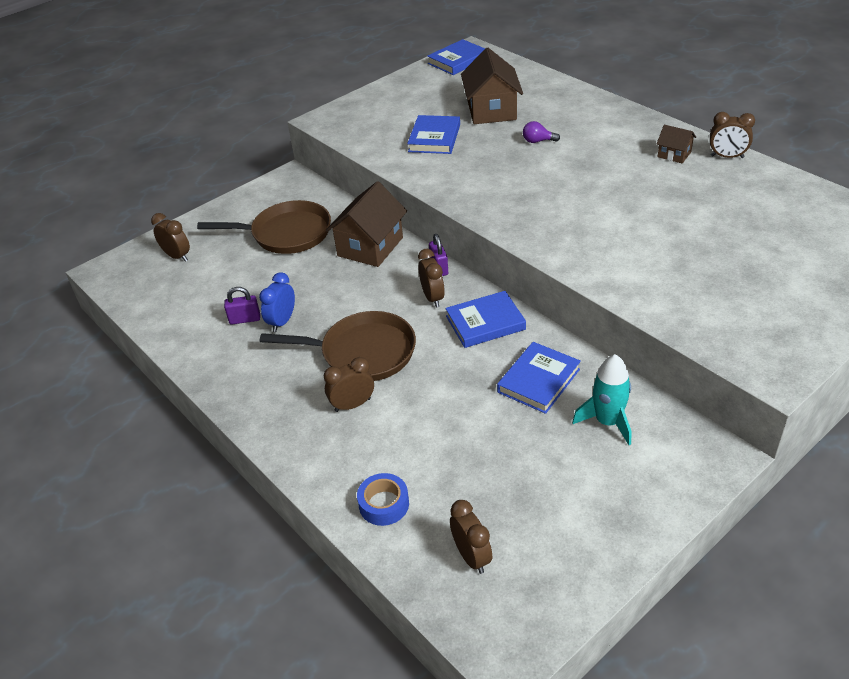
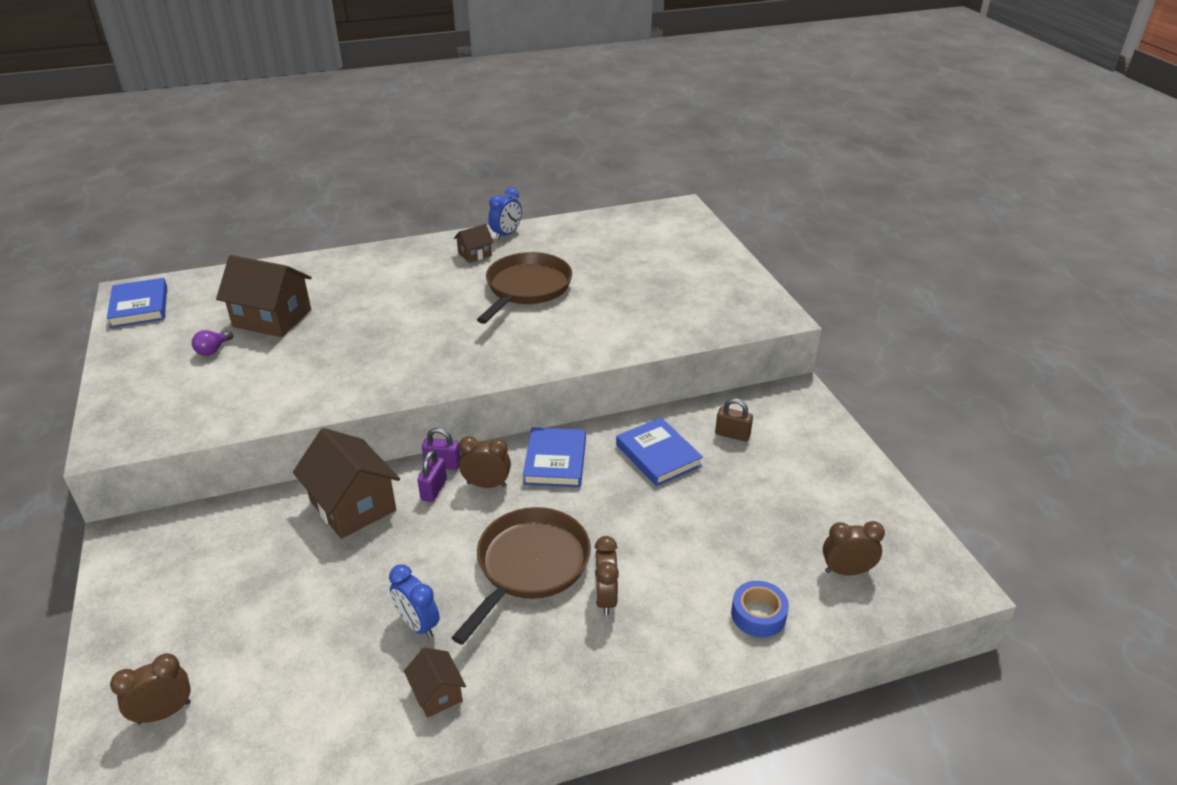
camera: 70 degrees left, 5 degrees down
(231, 354) = (437, 693): none -> brown house
(245, 319) = (380, 662): purple padlock -> purple padlock (434, 490)
(286, 234) = (246, 574): brown pan -> brown pan (526, 288)
(434, 138) = (273, 370): blue book -> none
(538, 141) = (365, 311): purple light bulb -> purple light bulb (213, 350)
(607, 422) = (732, 435): turquoise rocket -> brown padlock
(727, 157) = (506, 234): brown clock -> blue clock

